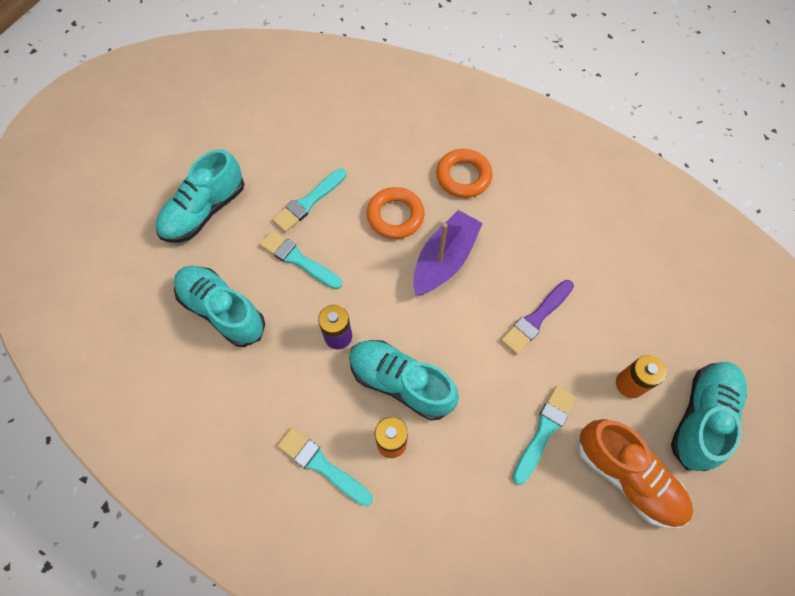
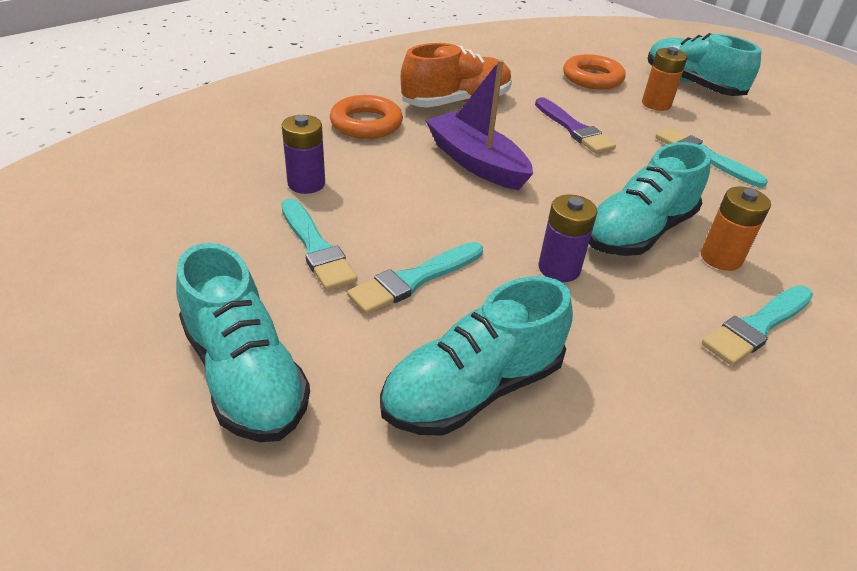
camera: 75 degrees left, 25 degrees down
(370, 172) = (306, 184): none -> purple battery
(395, 216) = (391, 181): orange ring -> orange ring (592, 78)
(627, 476) = (750, 129): orange shoe -> orange shoe (456, 102)

